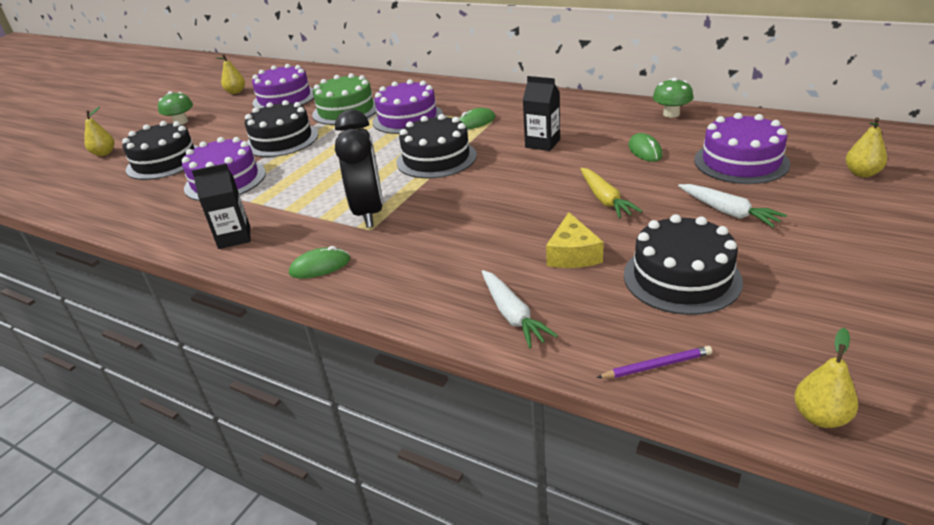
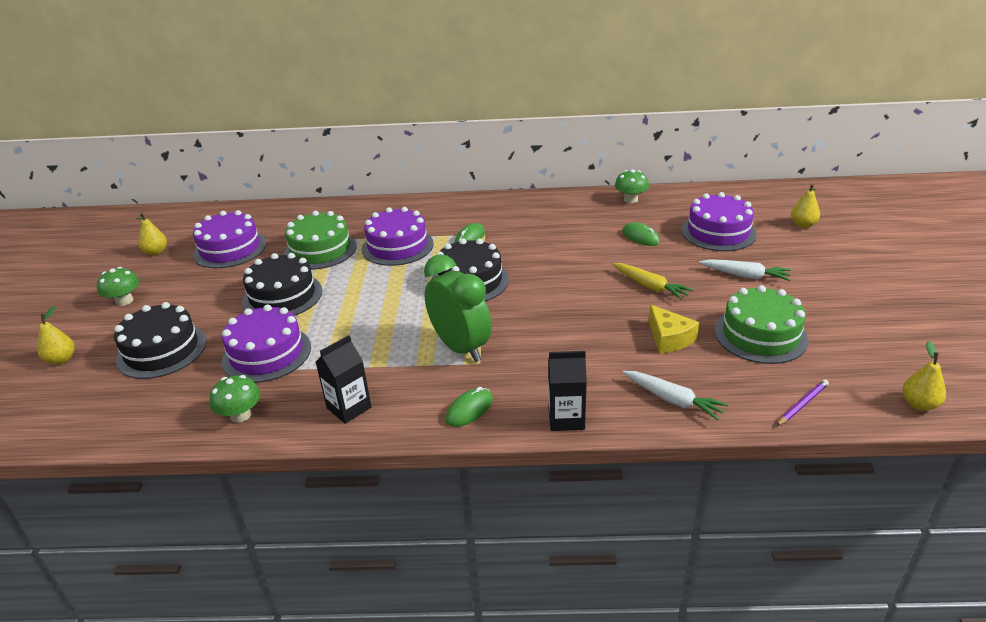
camera: 30 degrees left, 0 degrees up
(160, 221) = (240, 415): none -> green mushroom
(369, 212) = (460, 348): black clock -> green clock
(542, 143) = (551, 247): black carton -> black carton (566, 418)
(681, 277) = (760, 335): black cake -> green cake

